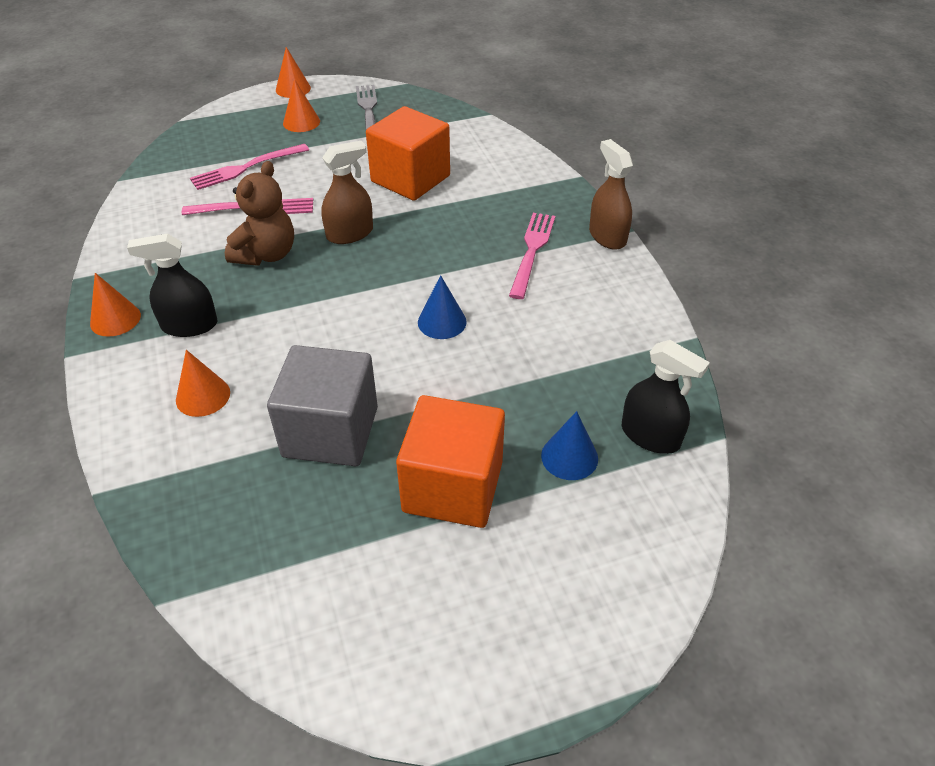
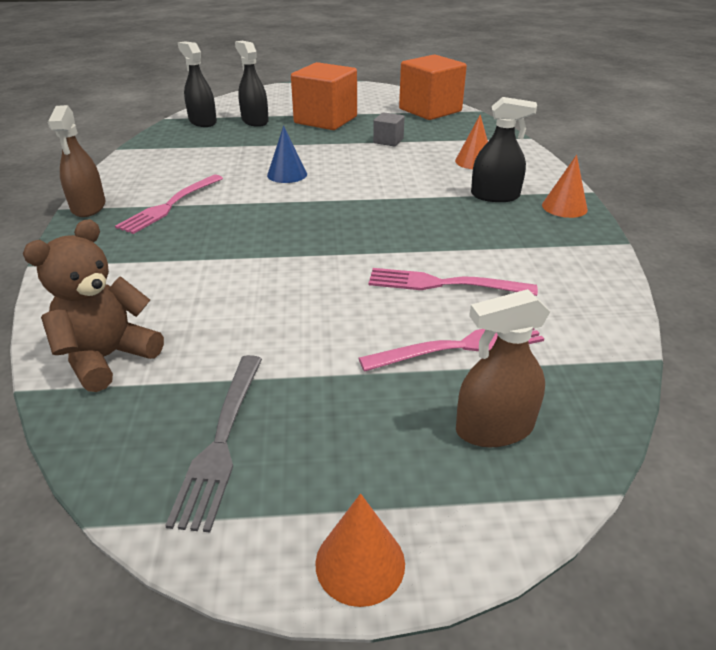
camera: 165 degrees left, 10 degrees down
(266, 254) = (429, 236): brown teddy bear -> brown teddy bear (108, 357)
(301, 122) = (359, 434): orange cone -> none
(330, 432) = (388, 141): grey cube -> grey cube, size x0.47
(350, 234) = (336, 242): brown spray bottle -> brown spray bottle (494, 428)
(410, 179) = (233, 292): orange cube -> orange cube (430, 110)
(569, 457) = (255, 121): blue cone -> black spray bottle

